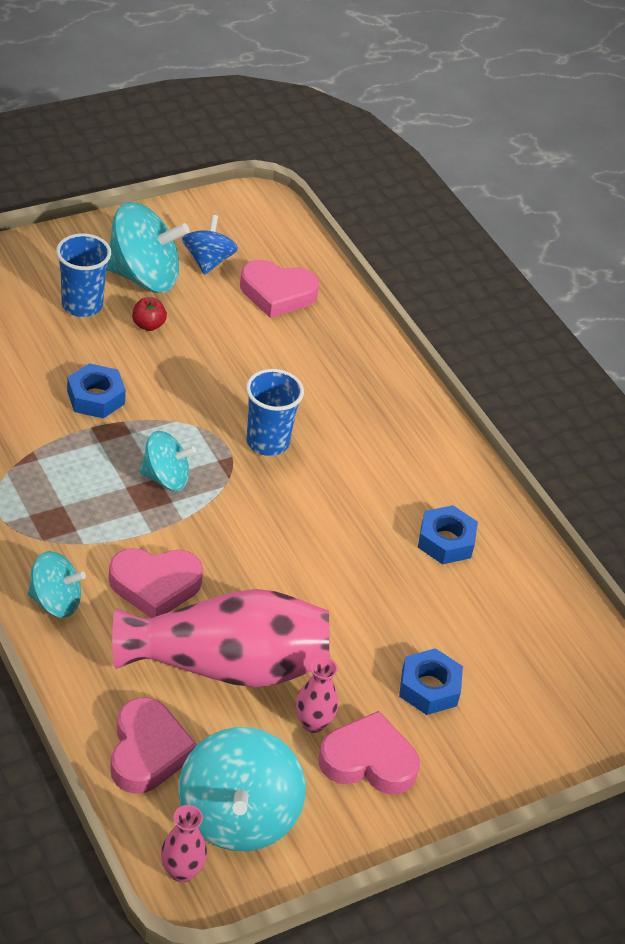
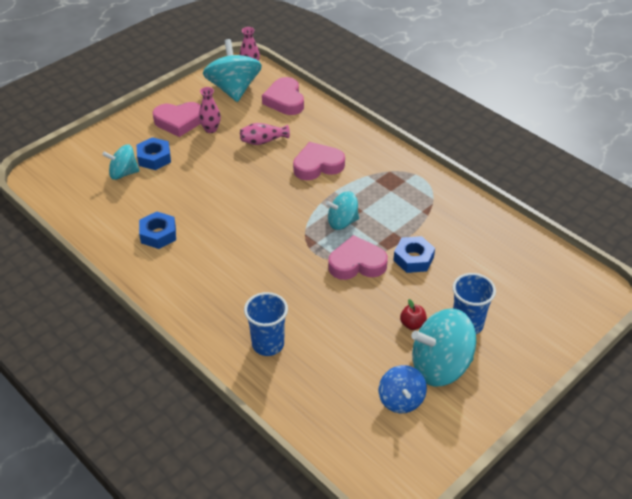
camera: 170 degrees right, 0 degrees up
(55, 601) = (364, 145): turquoise spinning top -> turquoise spinning top (123, 173)
(227, 665) = (263, 141): pink vase -> pink vase, size x0.43
(267, 442) = (290, 263): blue cup -> blue cup (268, 344)
(277, 293) = (333, 387): pink heart -> pink heart (357, 263)

